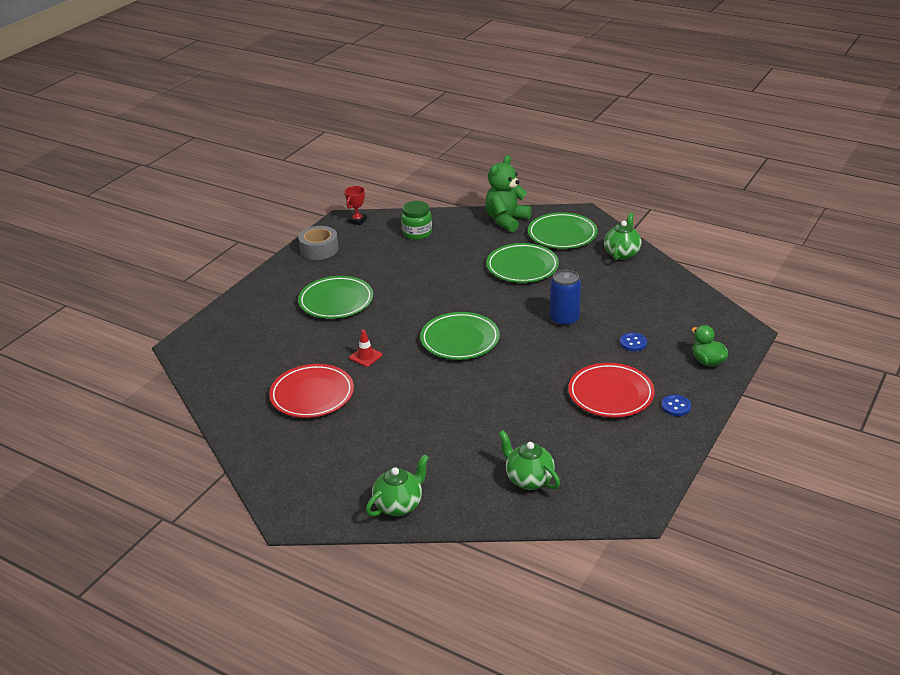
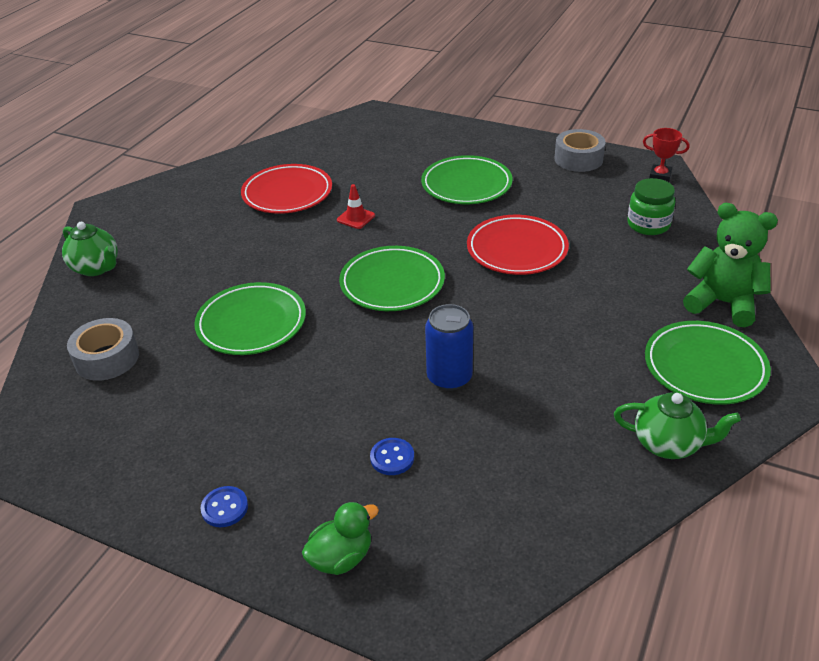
camera: 85 degrees right, 5 degrees up
(522, 267) = (587, 327): green plate -> green plate (251, 323)
(528, 479) = (107, 358): green teapot -> grey tape
(610, 394) = (263, 431): red plate -> red plate (517, 249)

